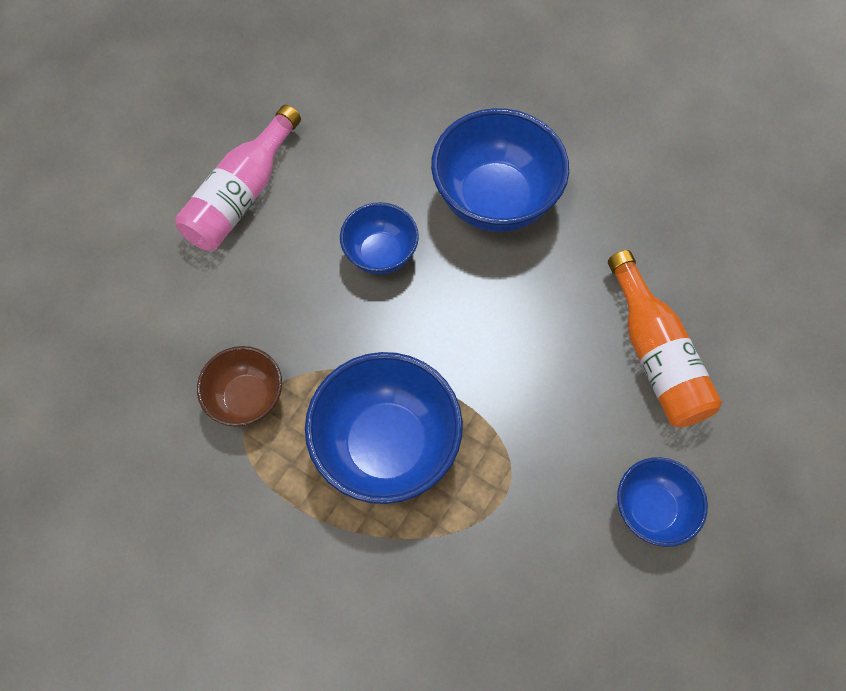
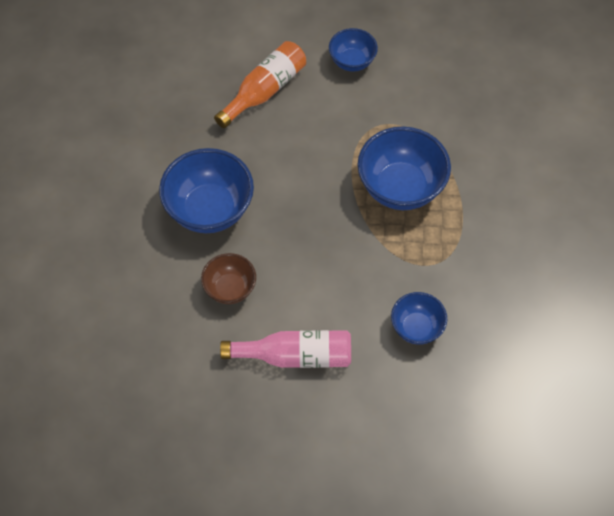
camera: 120 degrees left, 5 degrees down
(247, 398) = (423, 270): brown bowl -> brown bowl (230, 289)
(380, 254) = (287, 252): blue bowl -> blue bowl (416, 328)

